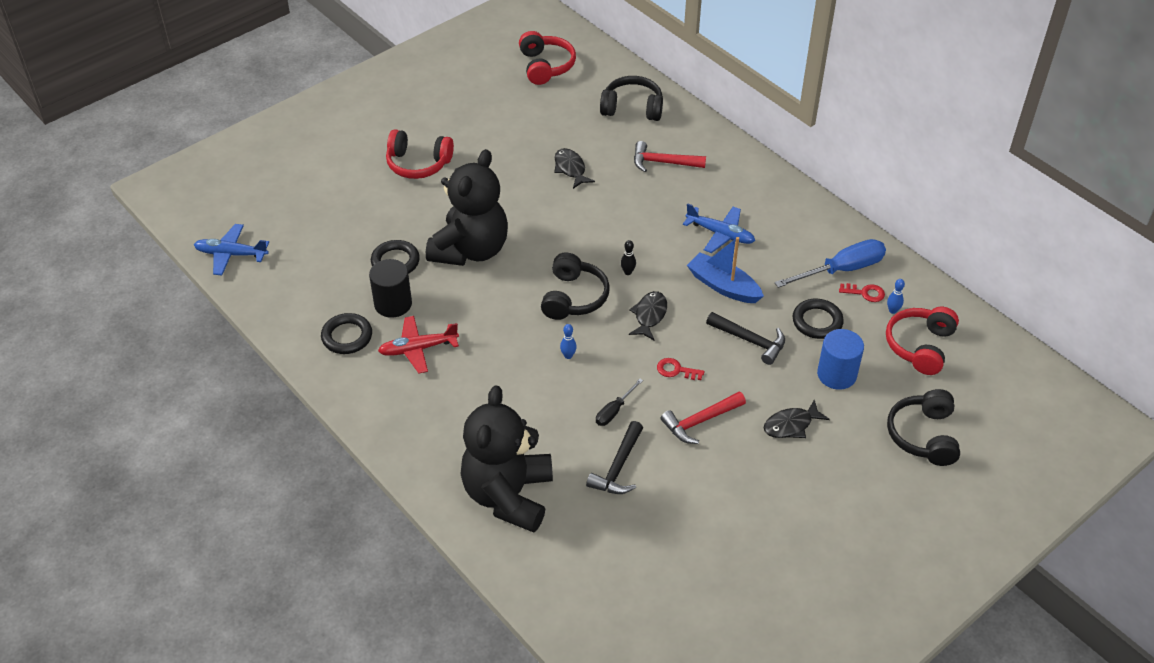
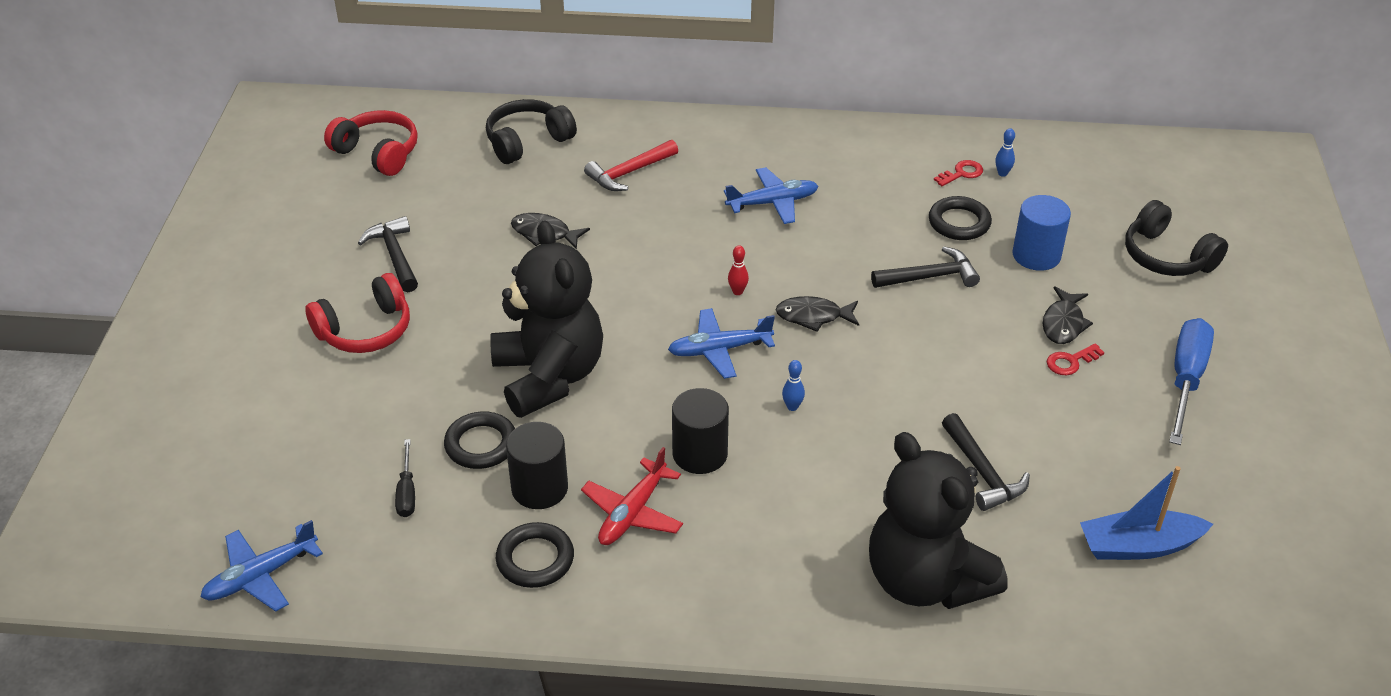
camera: 45 degrees left, 5 degrees down
(481, 132) = (395, 256): none -> black hammer
(488, 344) = (700, 454): none -> black cylinder
(573, 297) = (719, 350): black headphones -> blue plane
(614, 411) = (906, 424): black screwdriver -> black screwdriver (407, 492)
(628, 272) = (737, 291): black bowling pin -> red bowling pin
(649, 315) = (813, 316): black fish -> black fish turned 60 degrees counterclockwise
(676, 370) = (906, 347): red key -> red key (1070, 362)
(700, 421) = (990, 376): red hammer -> none
(723, 286) = (840, 246): blue boat -> blue boat (1138, 546)
(841, 270) = (916, 167): blue screwdriver -> blue screwdriver (1186, 379)
(920, 346) = (1063, 187): red headphones -> none

